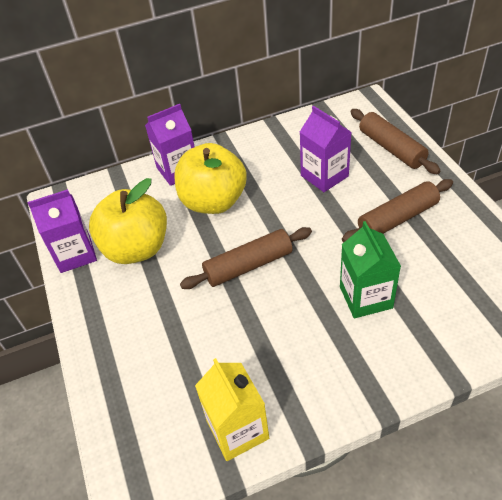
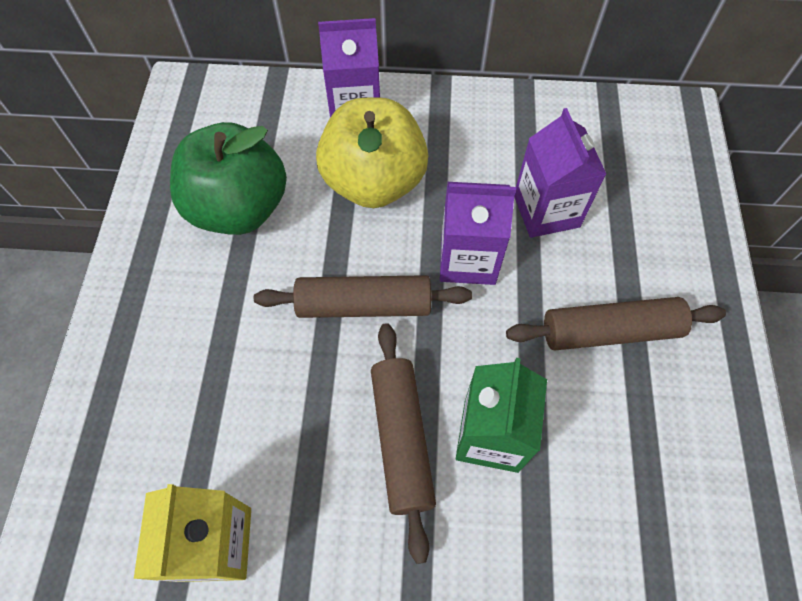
camera: 20 degrees right, 15 degrees up
(75, 254) = (163, 180): purple carton -> purple carton (468, 259)
(136, 248) = (239, 208): yellow apple -> green apple
(391, 148) = (669, 209): brown rolling pin -> brown rolling pin (401, 439)

